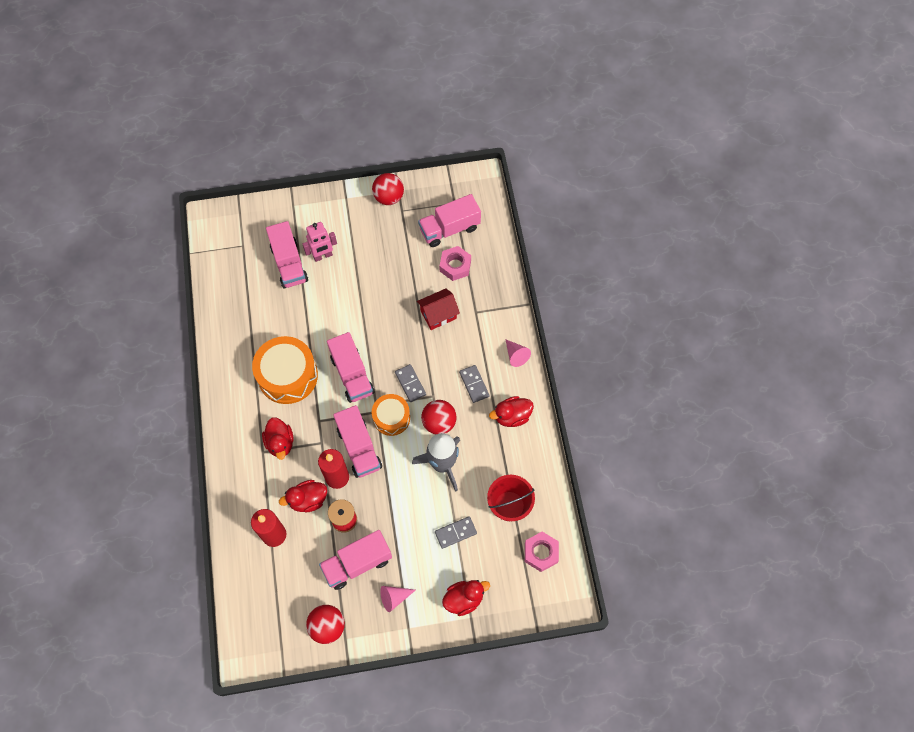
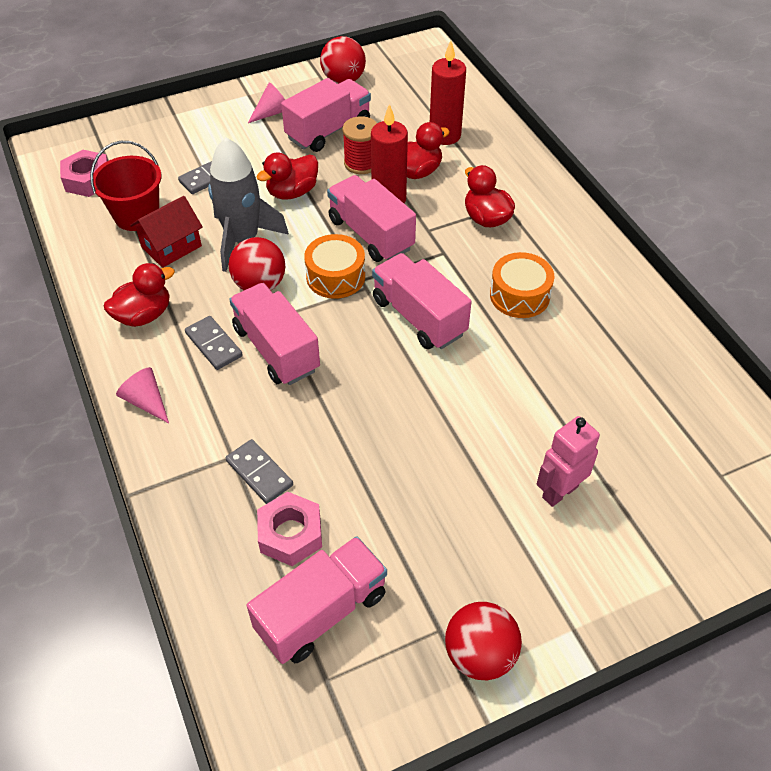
camera: 165 degrees right, 15 degrees down
(288, 376) = (519, 295): orange drum -> orange drum, size x0.61
(289, 264) = (614, 462): pink truck -> pink truck (276, 349)
(410, 384) = (320, 324): grey domino -> grey domino (259, 473)
(438, 314) = (301, 437): red house -> red house (171, 246)
(464, 599) = (185, 125): red duck -> red duck (292, 192)

